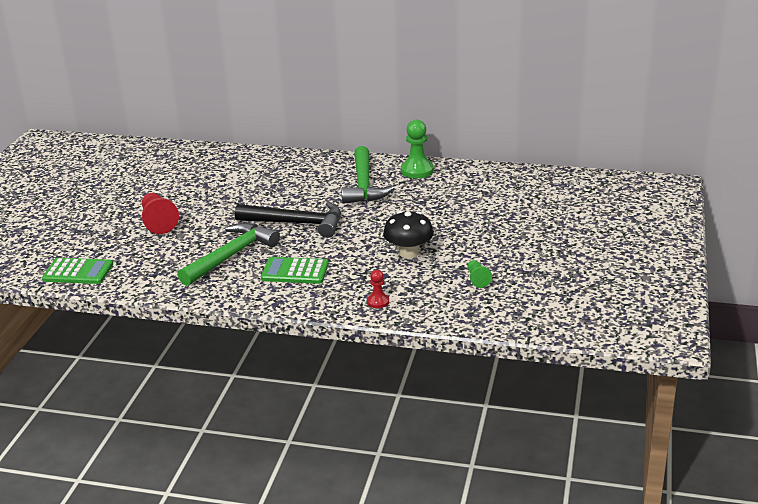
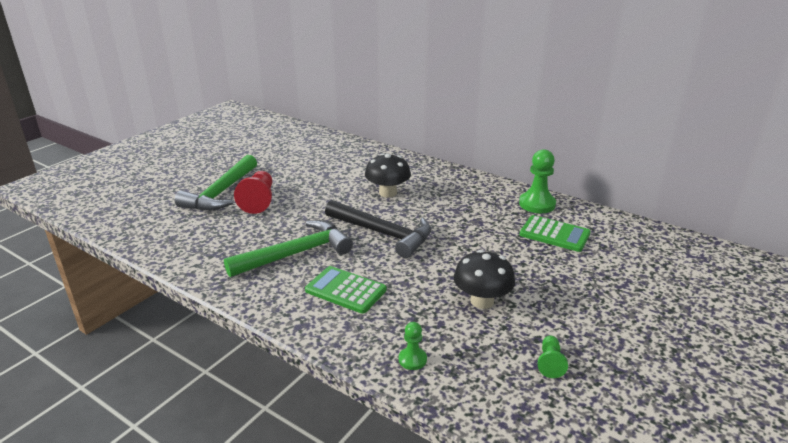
camera: 20 degrees right, 0 degrees up
(78, 272) = (150, 234): green calculator -> green calculator (554, 234)
(277, 189) = (387, 193): none -> black mushroom
(364, 185) = (474, 207): green hammer -> green hammer (221, 193)
(378, 302) = (412, 359): red pawn -> green pawn

